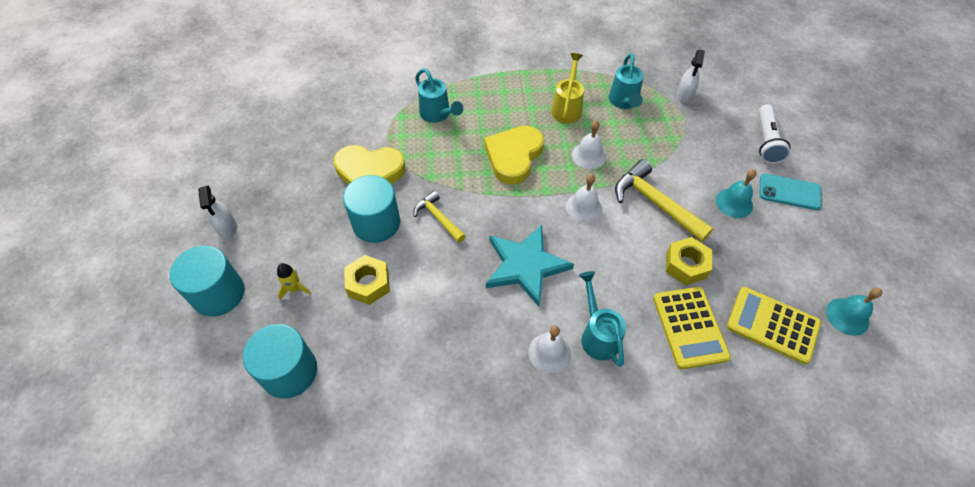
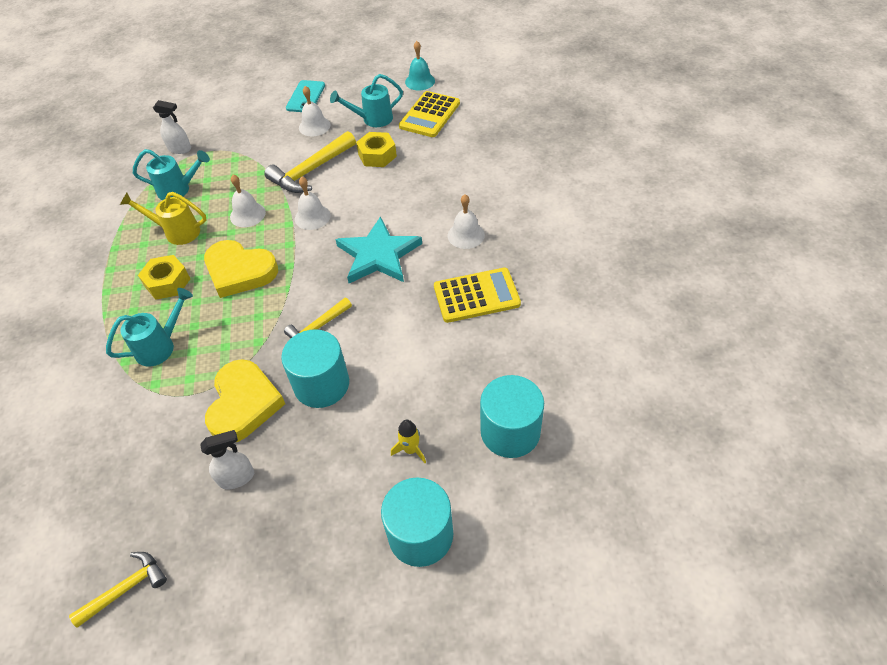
camera: 90 degrees left, 5 degrees down
(227, 228) = (321, 554): white spray bottle -> white spray bottle (237, 477)
(244, 125) = (126, 588): none -> yellow hammer
(368, 284) = (402, 379): yellow nut -> yellow nut (167, 282)
(598, 335) = (446, 206): turquoise watering can -> turquoise watering can (373, 119)
(689, 327) = (435, 155): yellow calculator -> yellow calculator (476, 296)
(734, 203) = (314, 126): turquoise bell -> white bell
(766, 141) = (249, 104): white flashlight -> none

